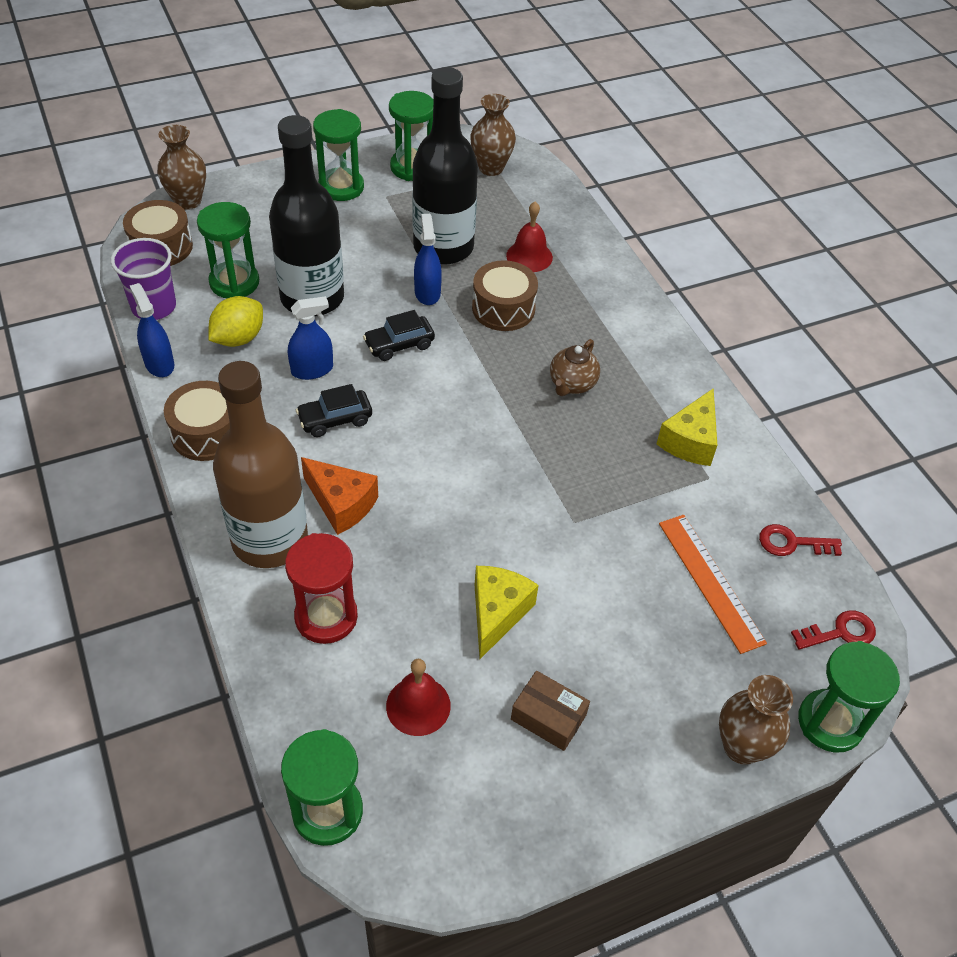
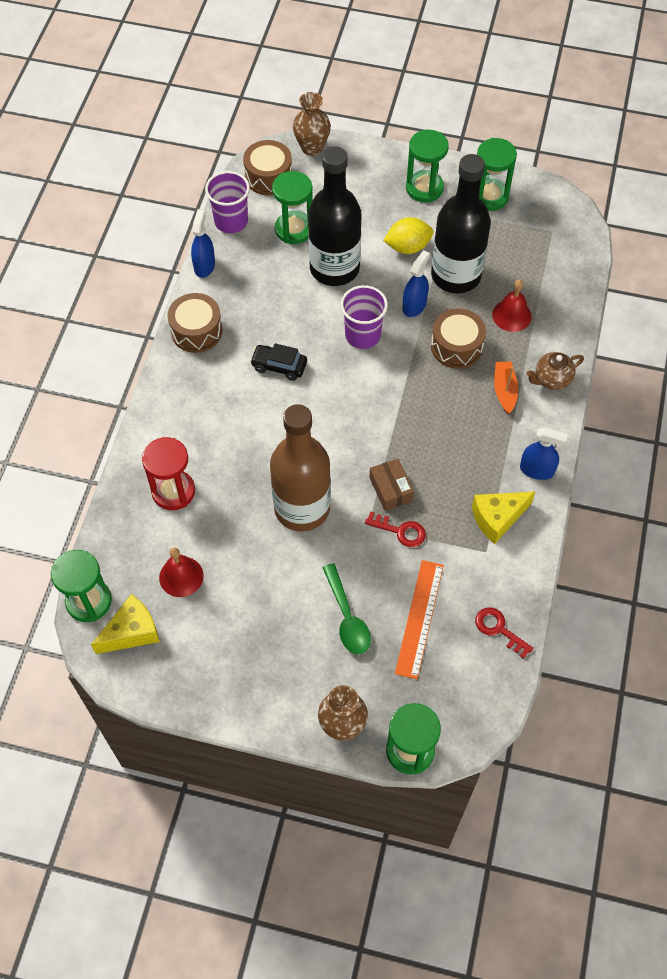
camera: 40 degrees right, 10 degrees up
(238, 338) = (265, 273): yellow lemon -> yellow lemon (408, 247)
(270, 540) = (179, 423): brown bottle -> brown bottle (302, 508)
(312, 370) = (292, 322): blue spray bottle -> blue spray bottle (537, 470)
(341, 504) = (237, 426): orange cheese -> none
(399, 345) = (362, 335): black car -> purple cup
(491, 168) = (548, 226): brown vase -> none
(497, 613) = (271, 552): yellow cheese -> yellow cheese (132, 632)
(548, 717) = (246, 632): brown box -> brown box (391, 489)
(572, 384) = (453, 430): brown teapot -> brown teapot (551, 379)
(585, 323) = (504, 390): none -> orange boat
(639, 628) = (347, 617): none -> green spoon
(840, 632) = (472, 704): red key -> red key (400, 531)

